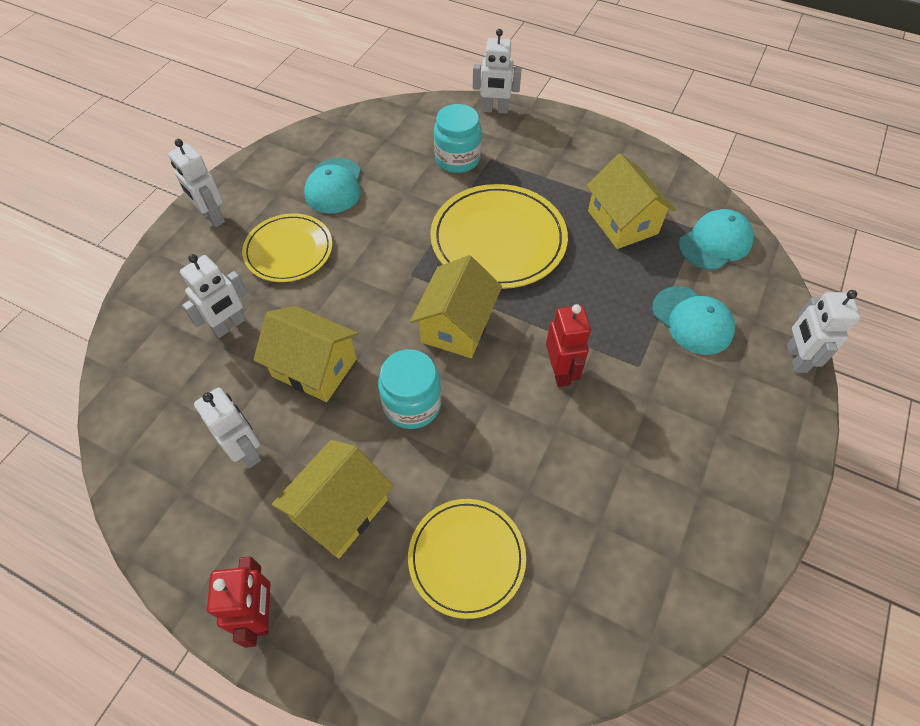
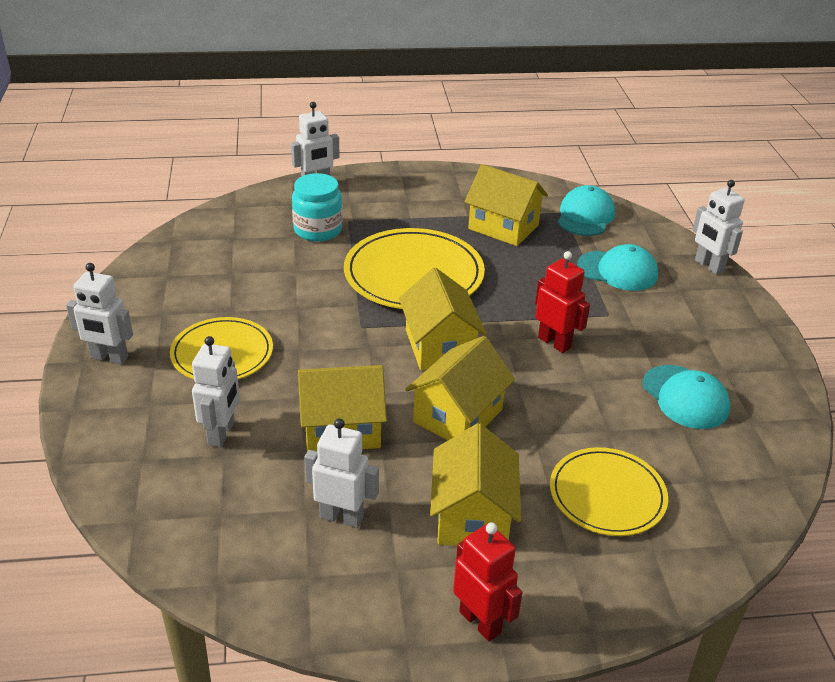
camera: 35 degrees left, 20 degrees down
(334, 186) = (217, 289): turquoise cap -> turquoise cap (685, 397)
(412, 404) = (457, 416): turquoise jar -> yellow house

